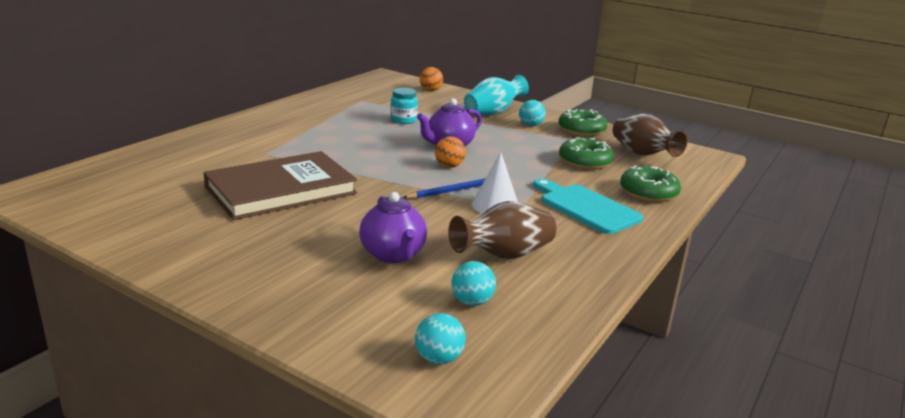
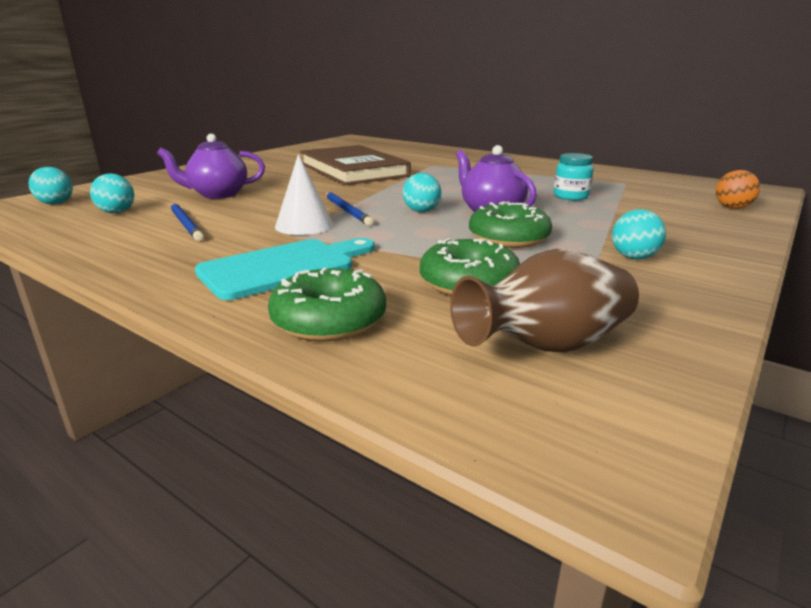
camera: 95 degrees right, 0 degrees up
(449, 166) = (421, 211): orange ball -> turquoise ball
(493, 113) = (670, 237): turquoise vase -> none
(504, 255) = (186, 224): brown vase -> blue pencil
(581, 130) = (655, 297): green donut -> green donut (508, 238)

